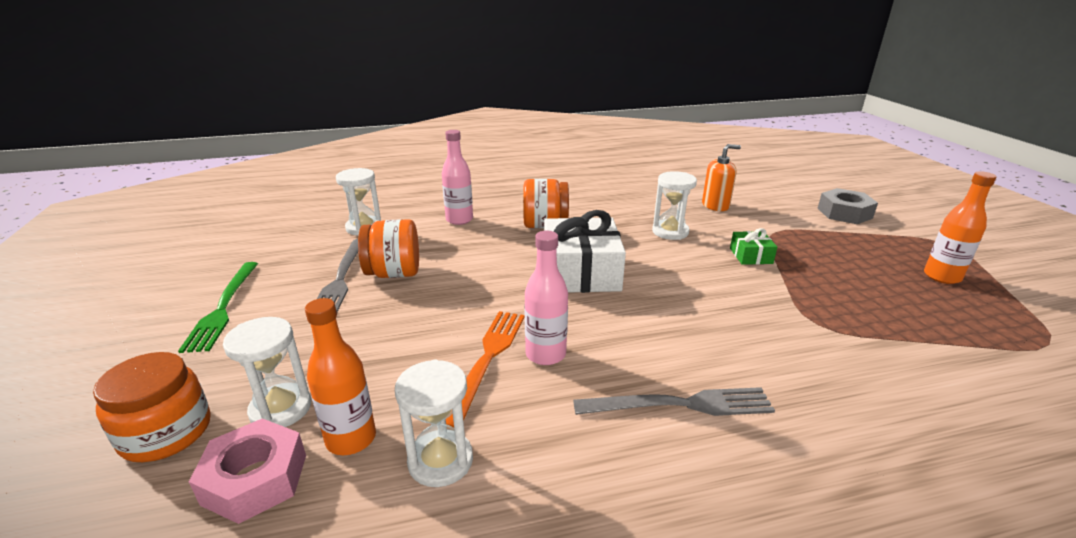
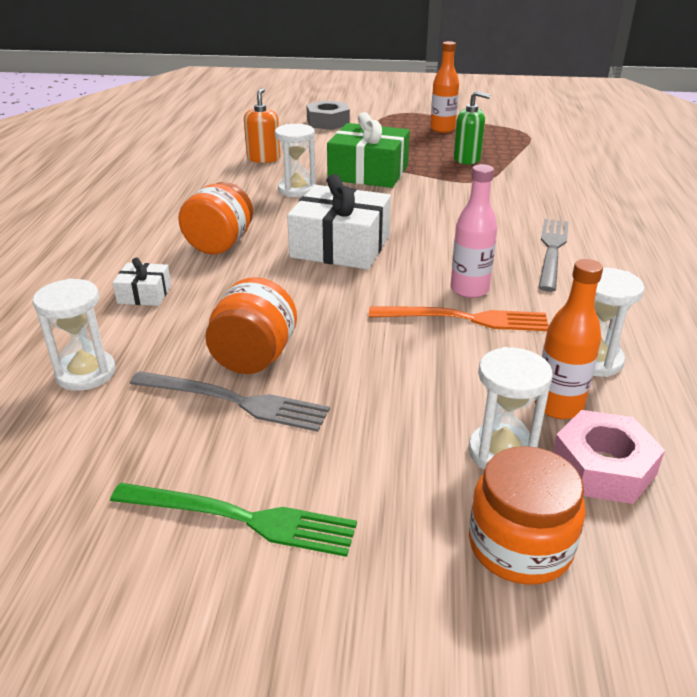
camera: 70 degrees left, 5 degrees up
(459, 220) = (144, 294): pink bottle -> white gift
(487, 359) = (465, 319): orange fork -> orange fork turned 150 degrees clockwise
(751, 256) = (368, 172): green gift -> green gift, size x2.11
(874, 307) = (467, 159): none -> green soap dispenser

